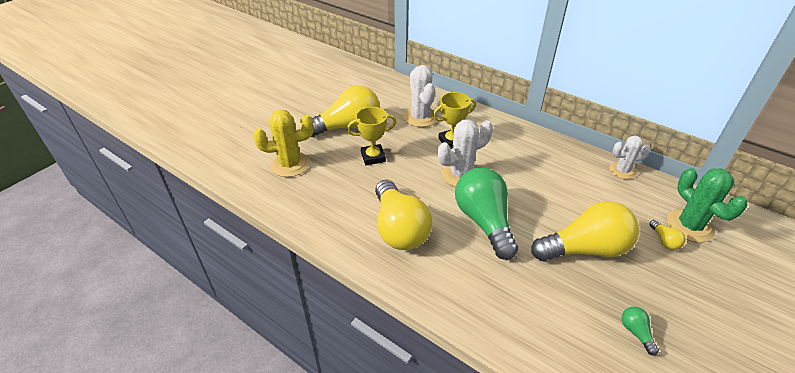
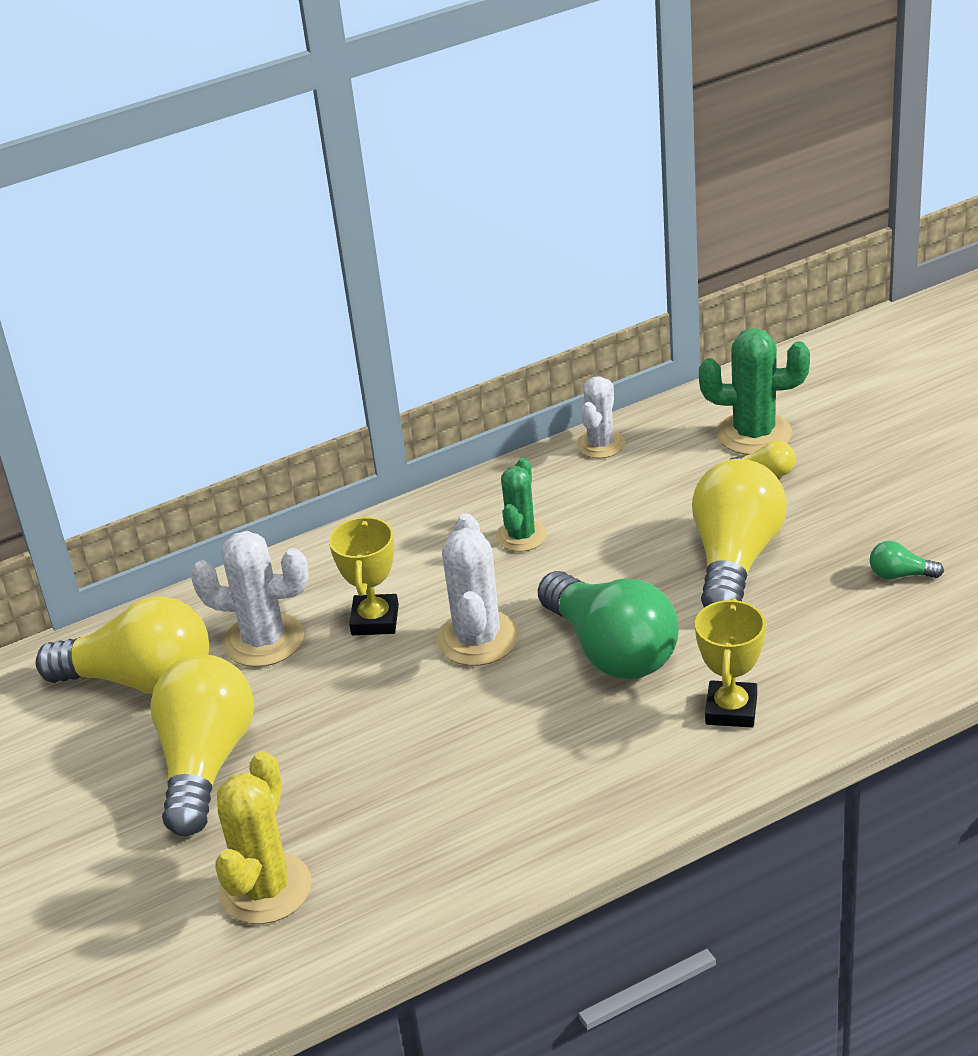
camera: 60 degrees left, 5 degrees down
(373, 157) = (338, 748): yellow trophy -> yellow trophy (731, 709)
(399, 228) = (560, 764): yellow light bulb -> yellow light bulb (140, 680)
(484, 222) = (611, 650): green light bulb -> green light bulb turned 135 degrees counterclockwise
(536, 166) = (521, 536): none -> green cactus

